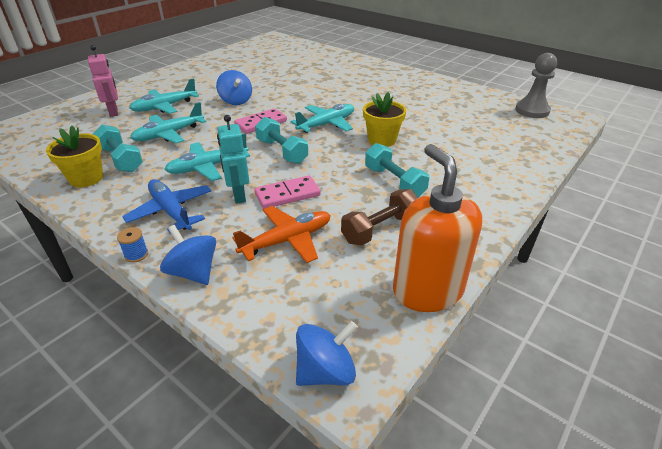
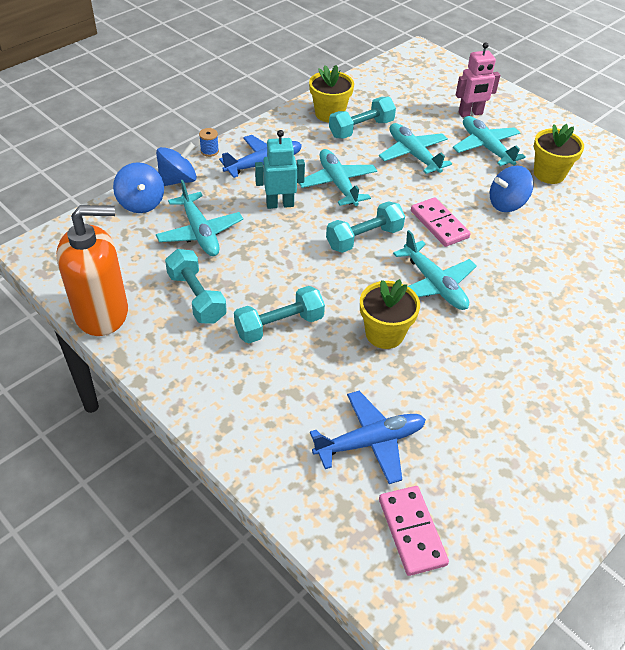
camera: 95 degrees right, 10 degrees up
(202, 87) = (549, 174): none -> yellow flower pot
(287, 195) = (273, 237): pink domino -> pink domino (411, 531)
(287, 240) = (200, 232): orange plane -> turquoise plane
(325, 371) = (53, 242): blue spinning top -> blue spinning top (141, 203)
(380, 229) = (196, 297): brown dumbbell -> turquoise dumbbell
(475, 142) = (370, 442): none -> blue plane
(532, 110) = (485, 580): grey pawn -> none

